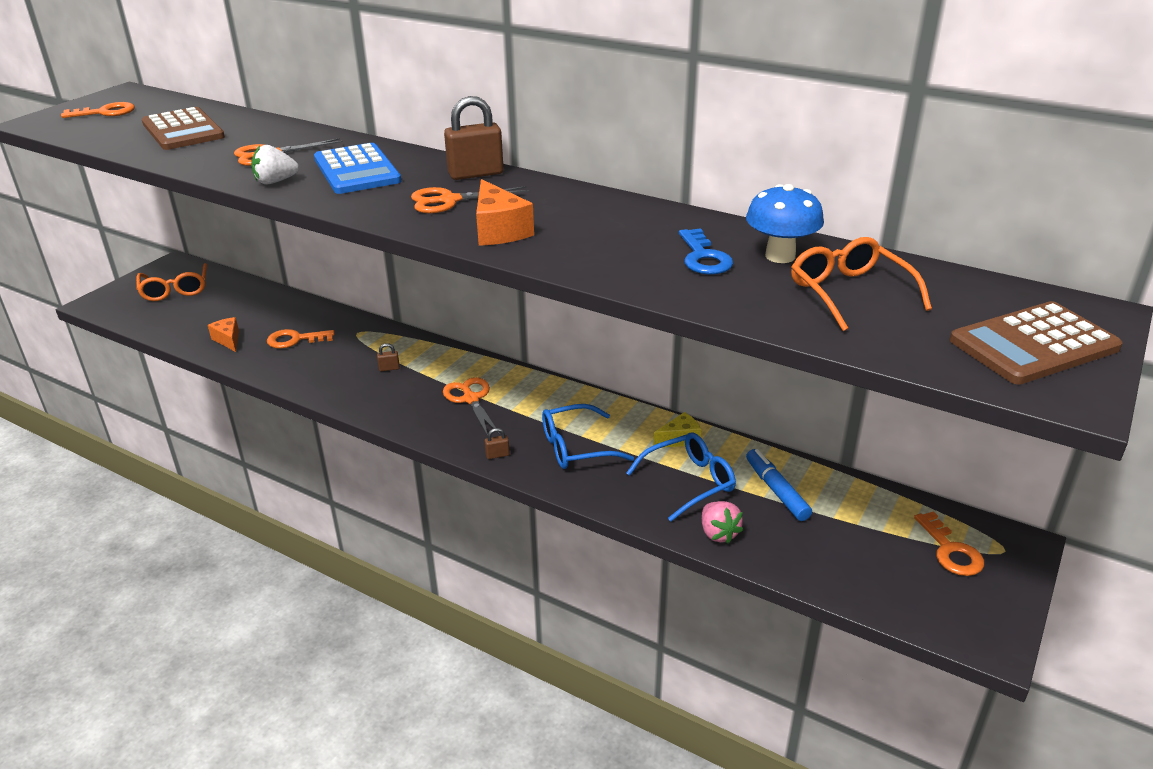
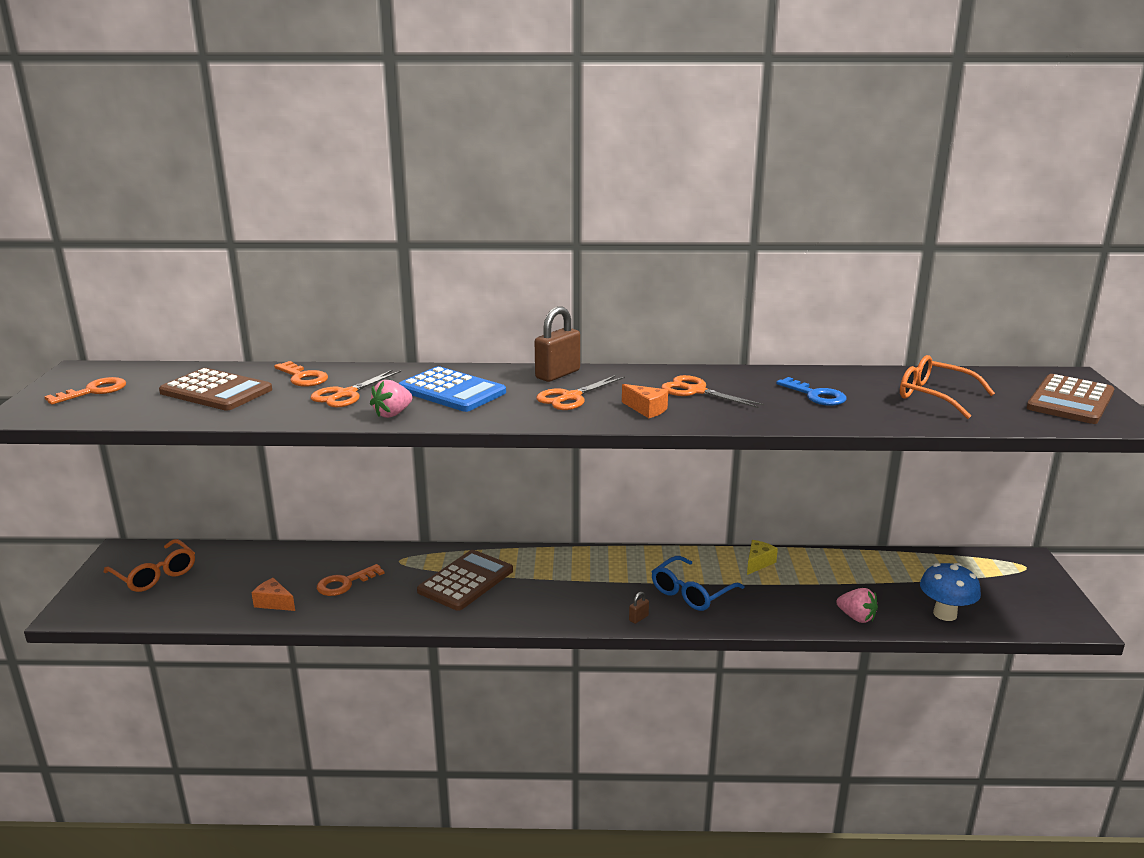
camera: 30 degrees left, 10 degrees down
(275, 181) = (392, 414): white strawberry -> pink strawberry
(389, 368) = (465, 581): brown padlock -> brown calculator
(471, 399) = (566, 583): orange scissors -> orange scissors (696, 391)
(499, 230) = (646, 409): orange cheese -> orange cheese, size x0.66
(689, 482) = (798, 590): blue glasses -> none
(776, 490) = (860, 576): blue marker -> none
(780, 256) = (860, 384): blue mushroom -> blue mushroom (945, 614)
(950, 550) = (999, 577): orange key -> orange key (303, 377)

